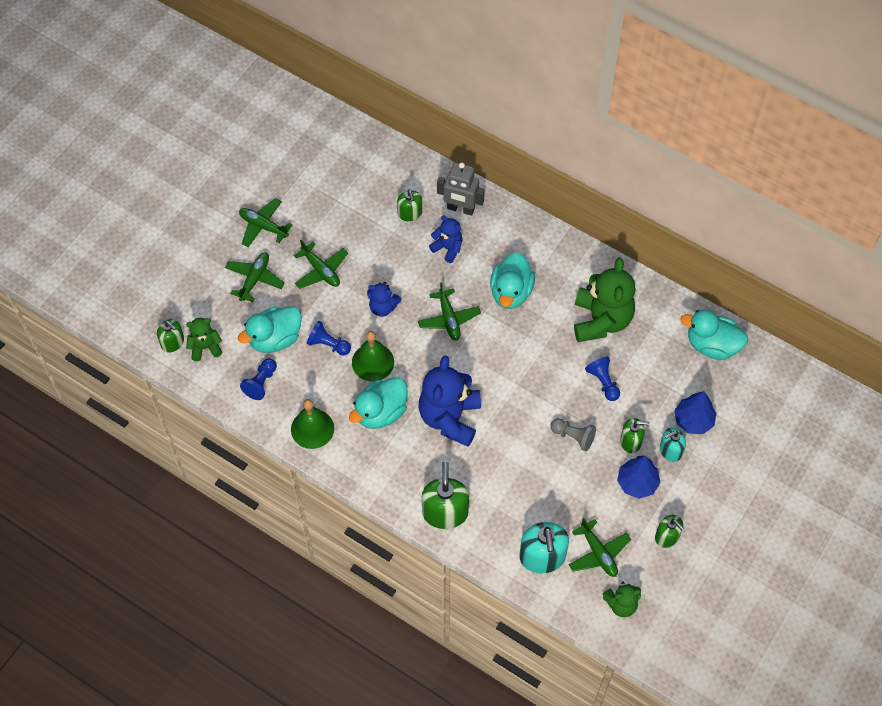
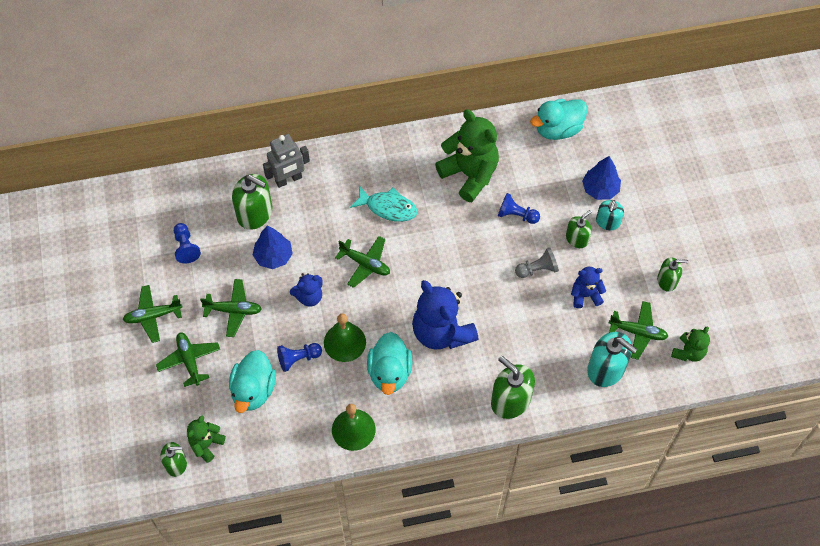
camera: 45 degrees left, 0 degrees up
(261, 383) = (279, 432): blue pawn -> blue pawn (186, 247)
(410, 213) = (255, 213): green soap dispenser -> green soap dispenser, size x1.68
(448, 248) = (310, 215): blue teddy bear -> blue teddy bear (585, 295)
(511, 292) = (388, 207): turquoise duck -> turquoise fish
(637, 483) = (610, 262): blue tree -> blue tree (273, 256)

